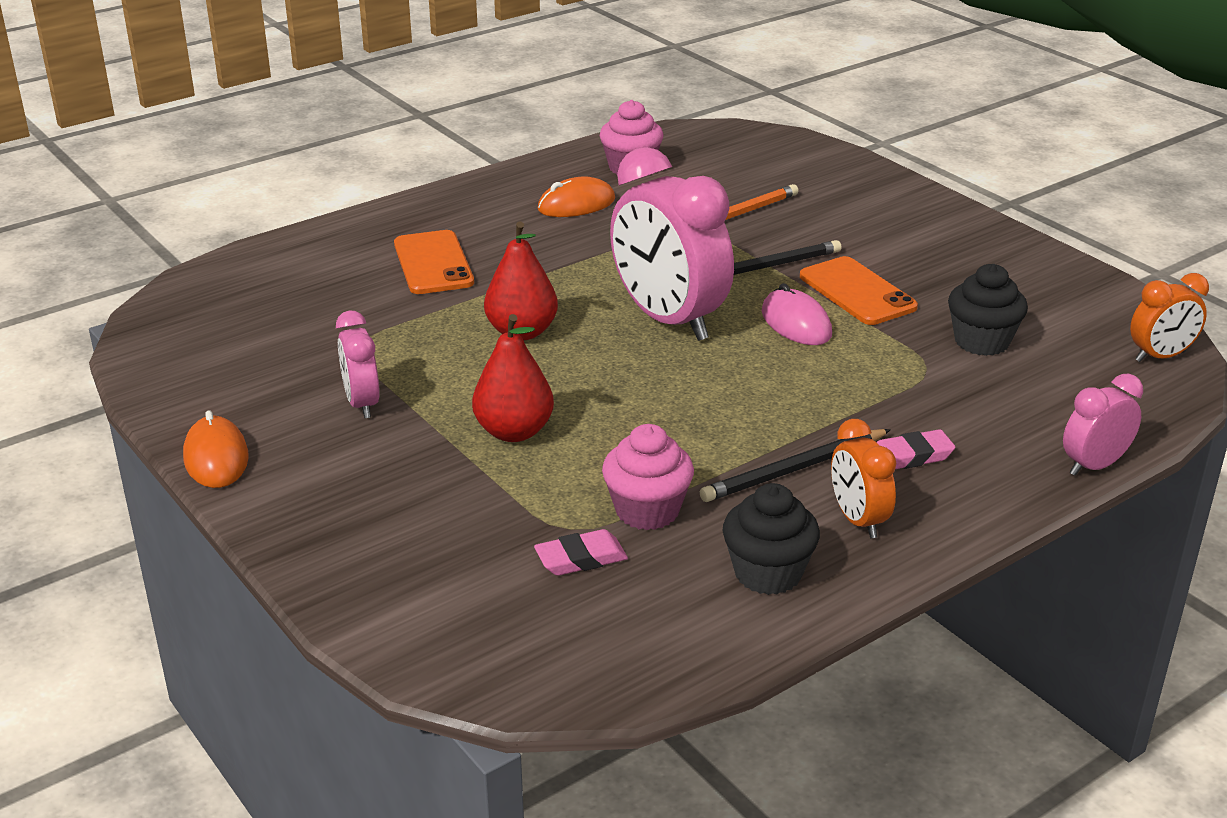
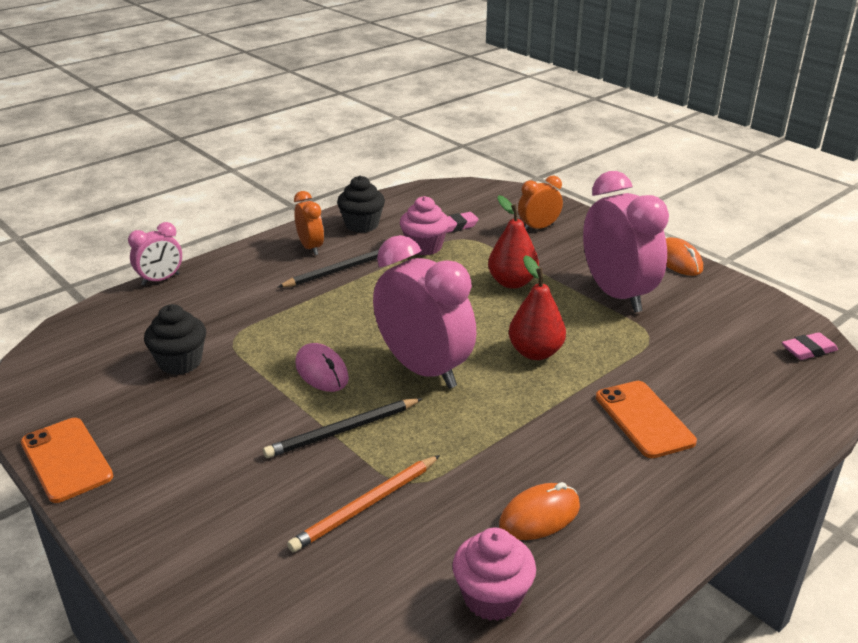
camera: 175 degrees right, 0 degrees up
(362, 404) = (617, 294): pink clock -> pink clock, size x1.98
(857, 292) = (262, 407): orange phone -> orange phone (66, 460)
(910, 456) = (269, 280): pink eraser -> pink eraser (808, 350)
(1160, 356) = (50, 356): orange clock -> orange clock (538, 228)

